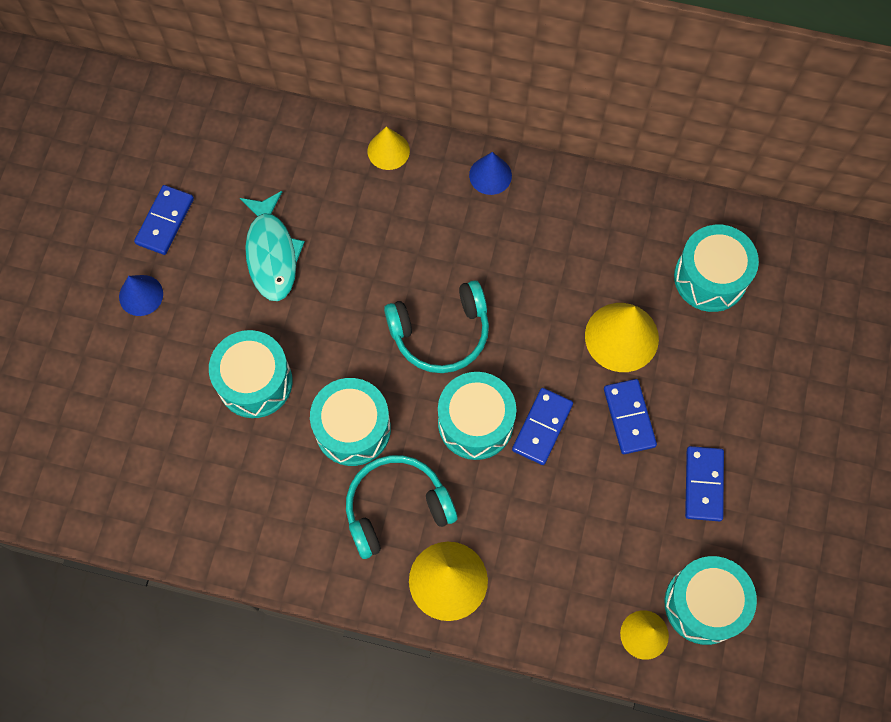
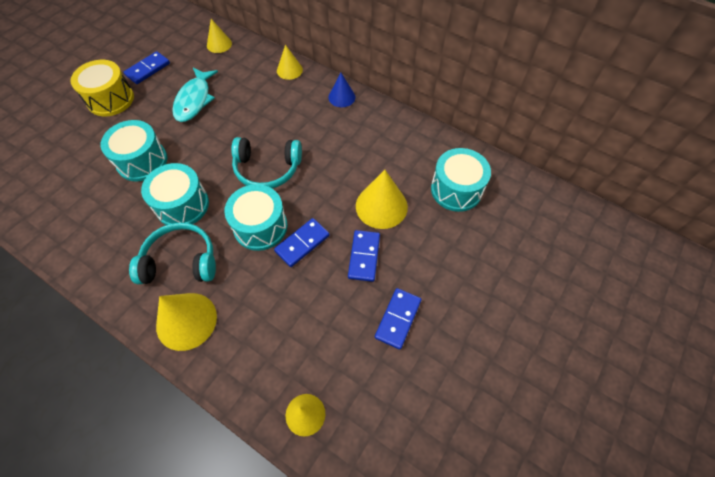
camera: 20 degrees right, 10 degrees down
(141, 295) = (110, 99): blue cone -> yellow drum
(251, 136) = (219, 44): none -> yellow cone
(704, 604) = (361, 408): turquoise drum -> none

